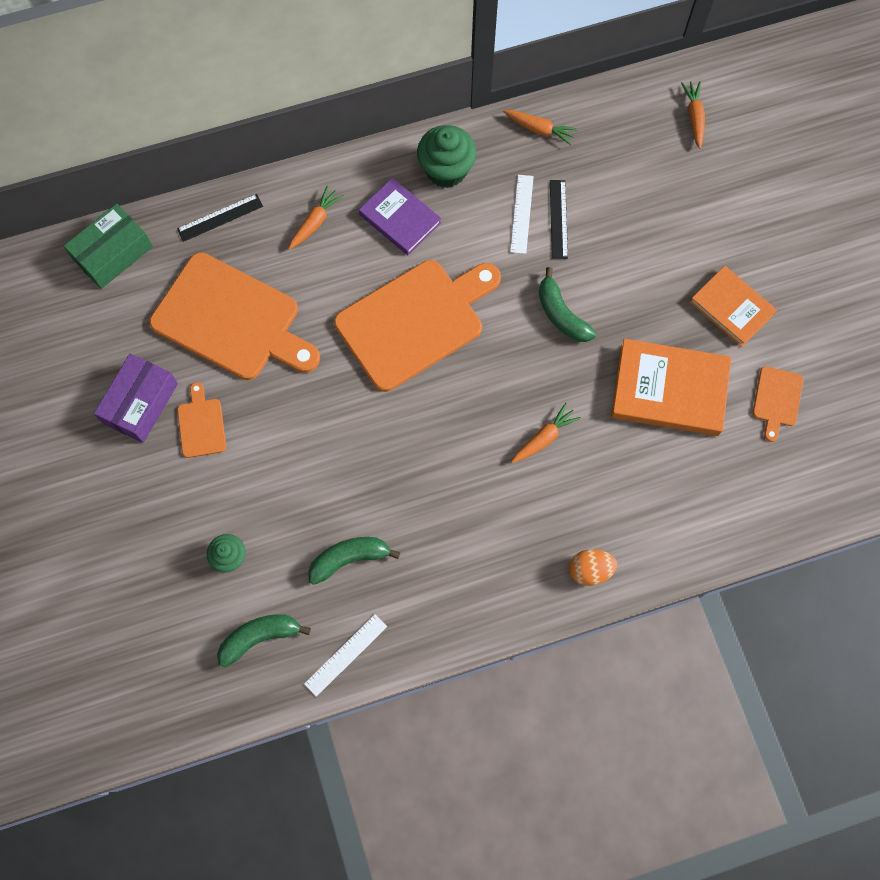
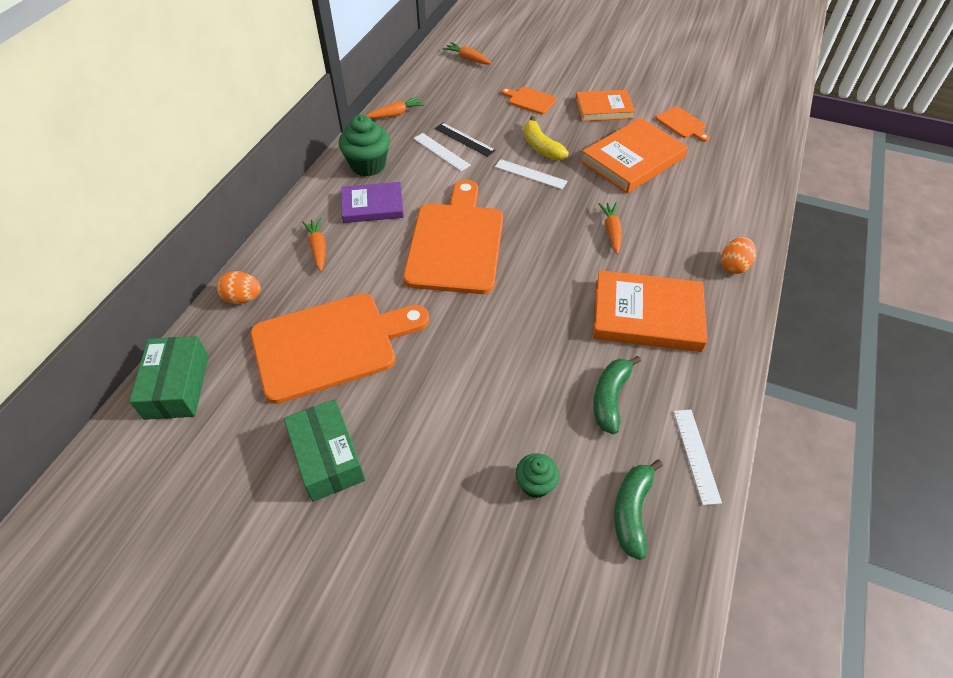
camera: 50 degrees left, 20 degrees down
(140, 403) = (328, 457): purple box -> green box
(201, 425) = (395, 425): orange cutting board -> orange cutting board (530, 100)
(220, 218) = (243, 298): black ruler -> orange egg
(462, 532) = (647, 315): none -> orange book
(561, 314) = (530, 174): green banana -> white ruler
(611, 294) = (541, 147): none -> yellow banana

